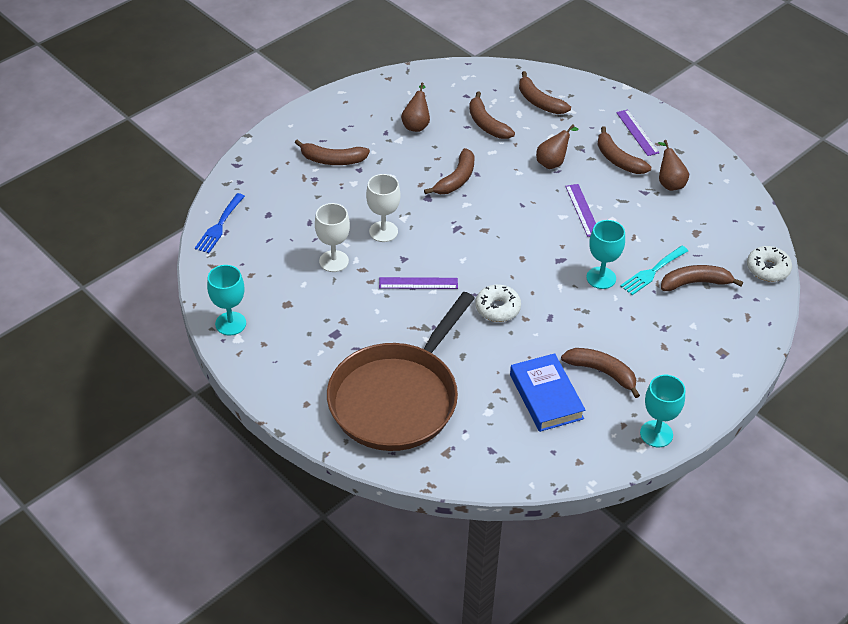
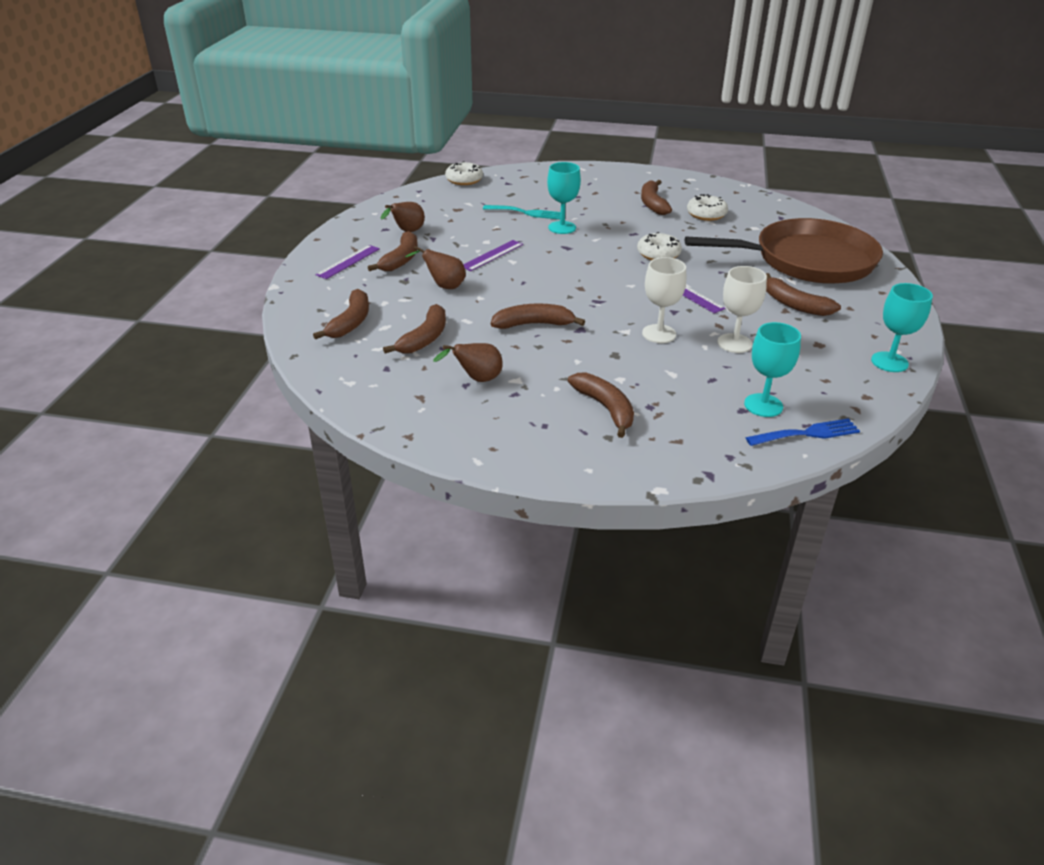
camera: 125 degrees left, 10 degrees down
(546, 396) = (706, 214): blue book -> white donut
(656, 434) = (672, 178): turquoise goblet -> turquoise goblet (763, 405)
(695, 283) = (515, 197): brown banana -> brown banana (794, 304)

